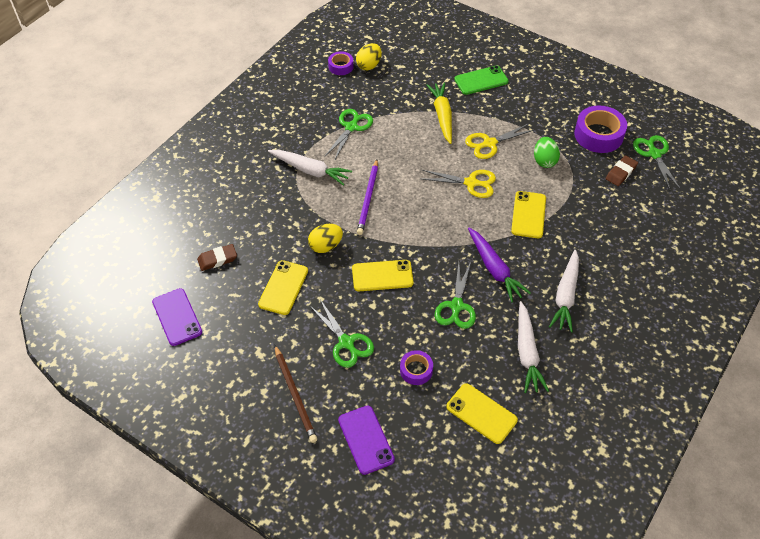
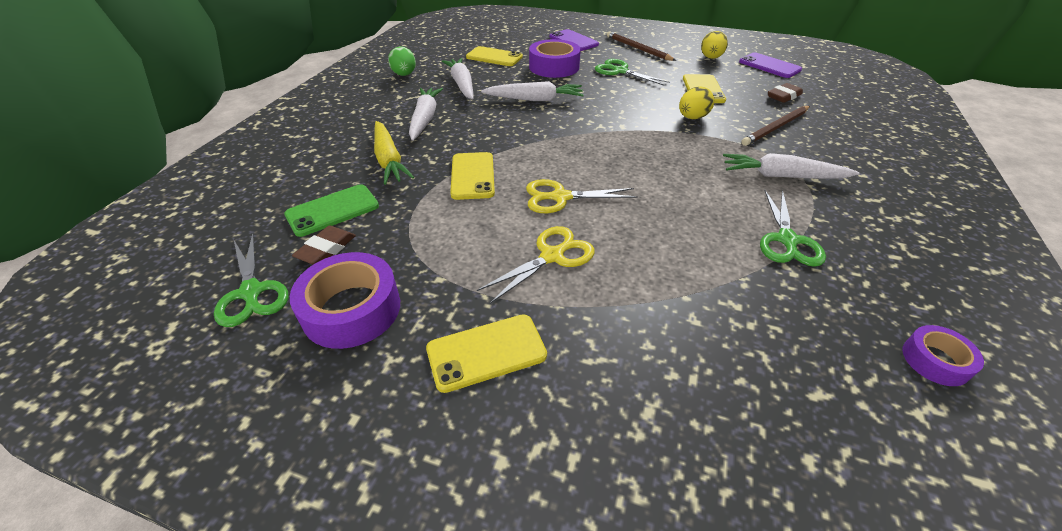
camera: 165 degrees right, 10 degrees down
(267, 219) = (776, 127): none -> brown pencil
(368, 199) = (683, 160): purple pencil -> none
(369, 65) = (884, 378): yellow egg -> yellow egg (710, 58)
(382, 276) = (618, 107): yellow phone -> yellow phone (486, 352)
(416, 370) = (554, 67): purple tape -> purple tape, size x1.81
(442, 116) = (655, 289): yellow carrot -> yellow carrot (389, 160)
(456, 306) = (535, 99): green scissors -> white carrot
(481, 80) = (617, 394): green phone -> green phone (332, 210)
(494, 269) = (504, 126): purple carrot -> none
(544, 161) = (455, 245): green egg -> green egg (404, 75)

